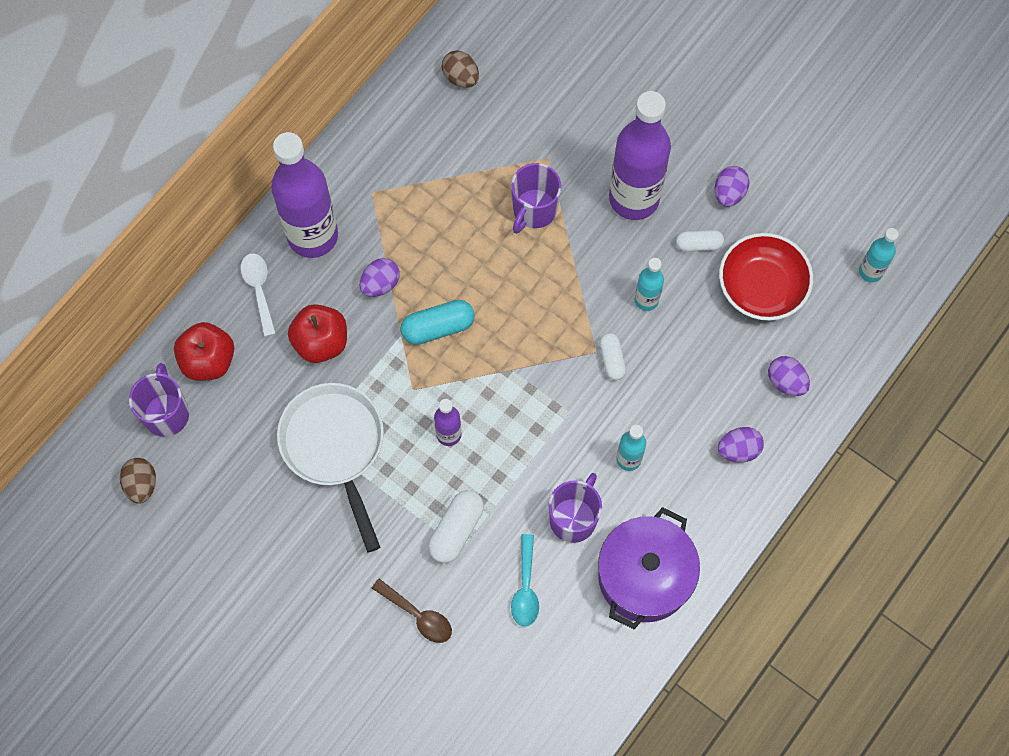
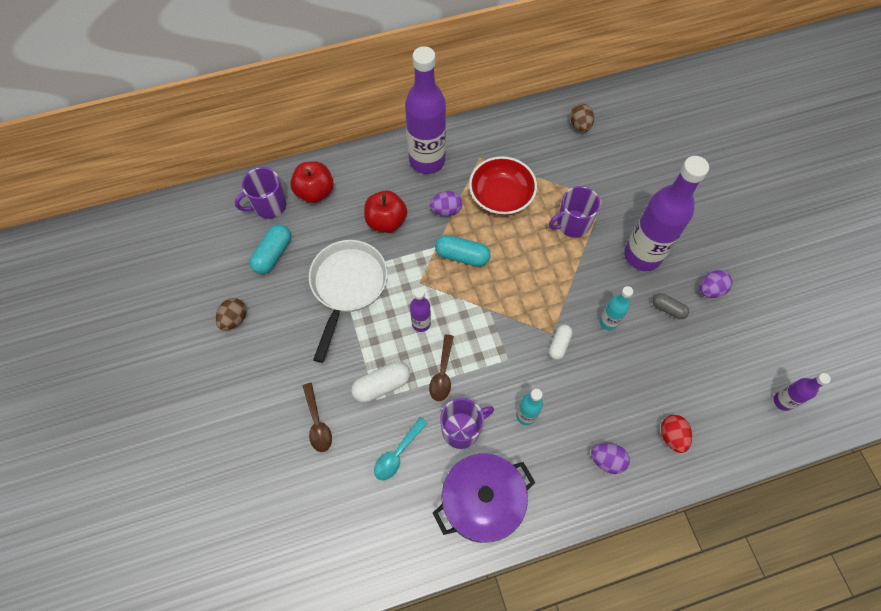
camera: 35 degrees right, 5 degrees down
(141, 484) = (223, 236): brown egg -> brown egg (234, 319)
(166, 413) = (269, 206): purple mug -> purple mug turned 150 degrees counterclockwise
(218, 467) = (273, 254): none -> turquoise capsule
(259, 290) = (373, 171): white spoon -> none
(511, 473) = (442, 373): none -> brown spoon
(698, 244) = (668, 309): white capsule -> grey capsule
(761, 287) = (695, 362): red bowl -> red bowl (501, 196)
(786, 381) = (672, 436): purple egg -> red egg
(870, 272) = (782, 401): turquoise bottle -> purple bottle

